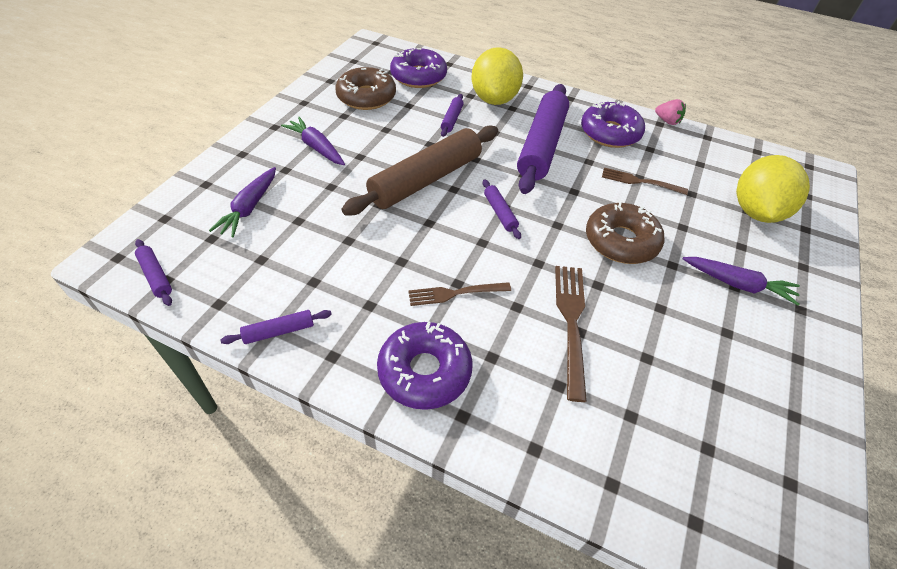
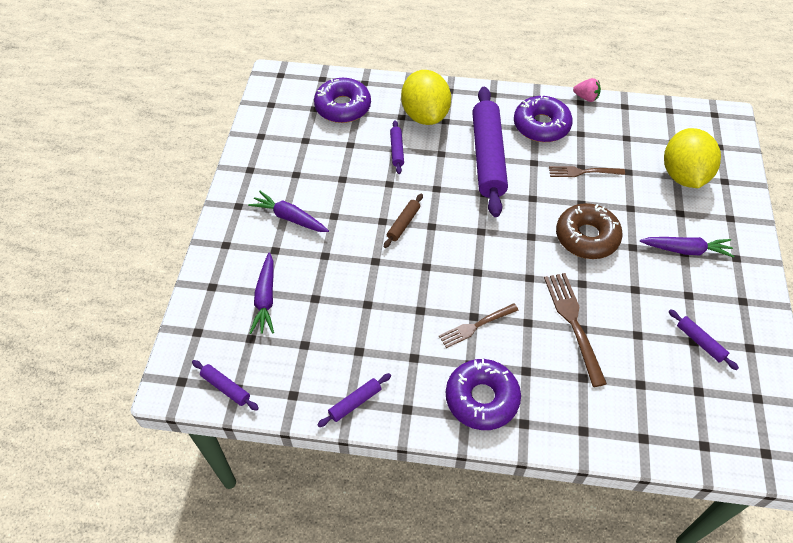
camera: 15 degrees left, 5 degrees up
(366, 97) = (306, 146): brown donut -> none
(425, 179) = (403, 224): brown rolling pin -> brown rolling pin, size x0.42
(500, 213) = (480, 239): purple rolling pin -> purple rolling pin (700, 342)

